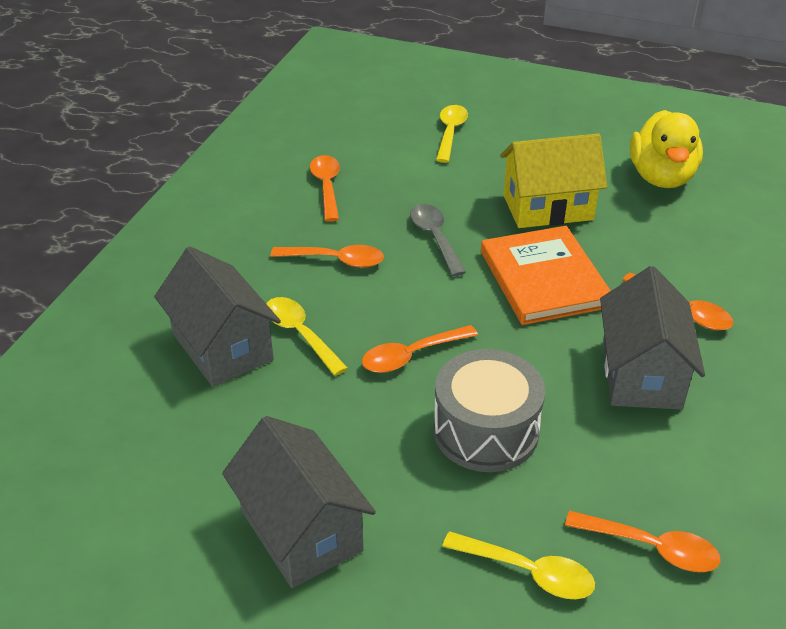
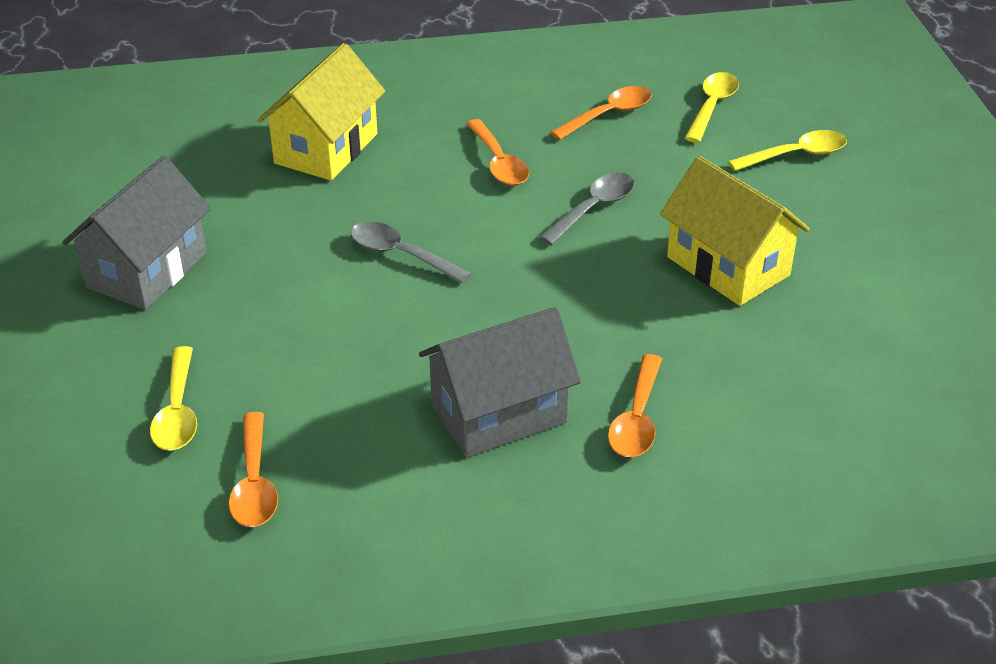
camera: 60 degrees right, 0 degrees up
(222, 347) = (326, 148): grey house -> yellow house
(300, 334) = (377, 182): yellow spoon -> yellow spoon (712, 107)
(411, 355) = (401, 254): orange spoon -> grey spoon
(486, 431) = (334, 332): grey drum -> none
(543, 279) = (595, 301): orange book -> none
(661, 177) = (889, 336): yellow duck -> none

